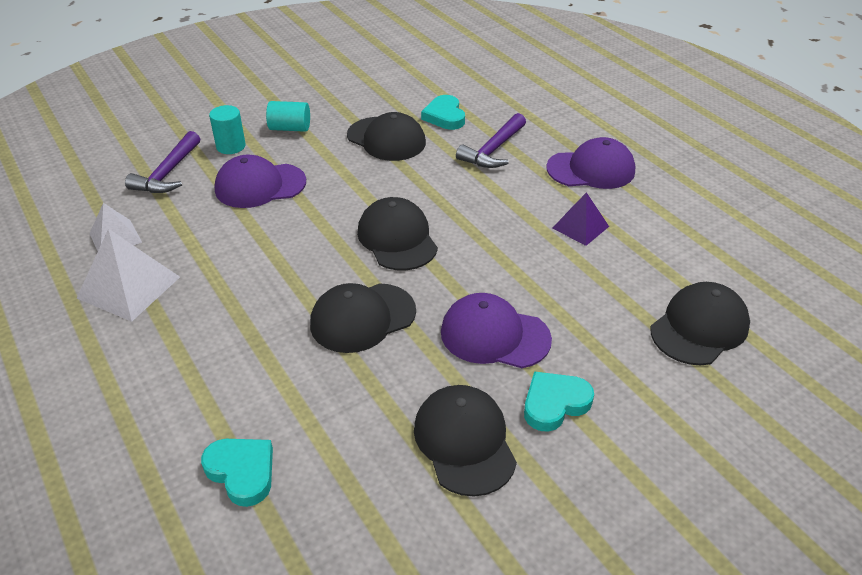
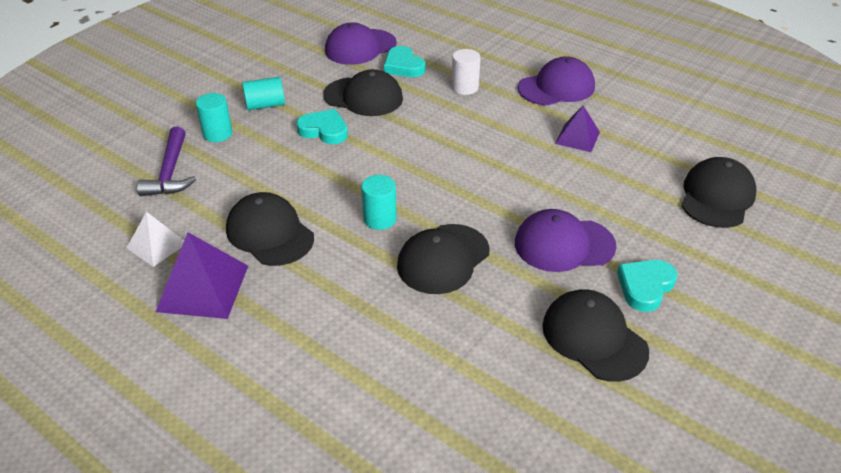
camera: 20 degrees left, 0 degrees up
(129, 287) = (203, 288): white pyramid -> purple pyramid
(242, 472) = (422, 420): turquoise heart -> turquoise heart (324, 130)
(260, 185) = (271, 164): purple cap -> purple cap (360, 47)
(327, 262) = (380, 219): none -> turquoise cylinder
(397, 238) = (429, 183): black cap -> black cap (270, 233)
(493, 150) = (465, 87): purple hammer -> white cylinder

